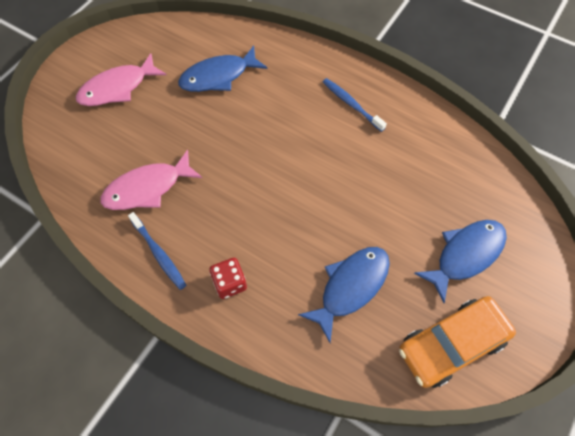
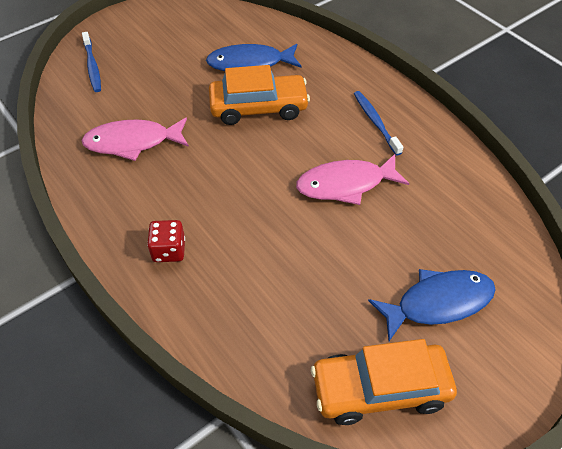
camera: 20 degrees right, 10 degrees down
(118, 88) = (149, 50): pink fish -> pink fish (345, 184)
(159, 254) = (114, 202): blue toothbrush -> blue toothbrush (92, 66)
(245, 119) = (258, 107): none -> orange car
(350, 287) = (293, 294): blue fish -> none

